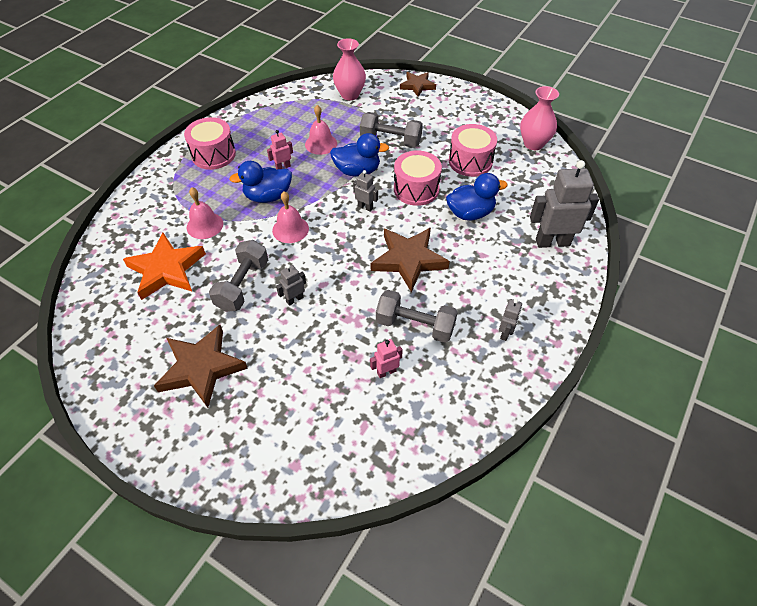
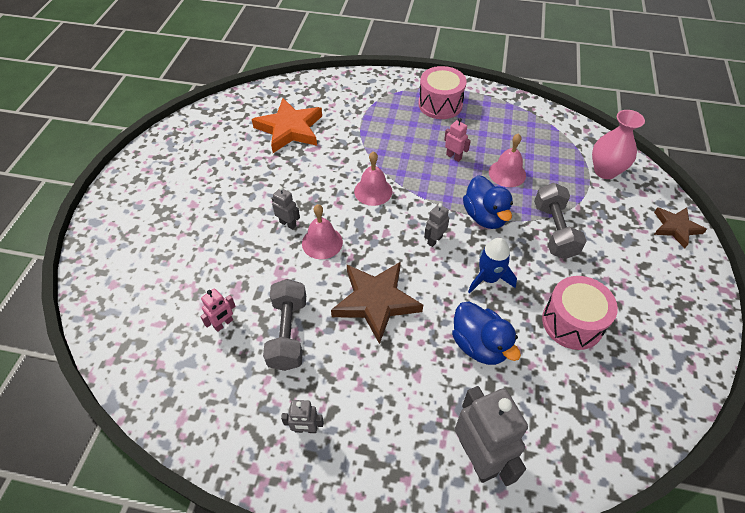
camera: 70 degrees right, 0 degrees up
(201, 368) = (196, 189): brown star -> none
(205, 225) = (349, 132): pink bell -> pink bell (322, 242)
(243, 285) = (291, 182): grey dumbbell -> none
(268, 196) = (407, 160): blue duck -> none
(365, 207) = (434, 240): grey robot -> grey robot turned 150 degrees counterclockwise
(386, 372) = (223, 324): pink robot -> pink robot turned 90 degrees clockwise
(416, 189) = (488, 278): pink drum -> blue rocket
(533, 144) = (662, 393): pink vase -> none

